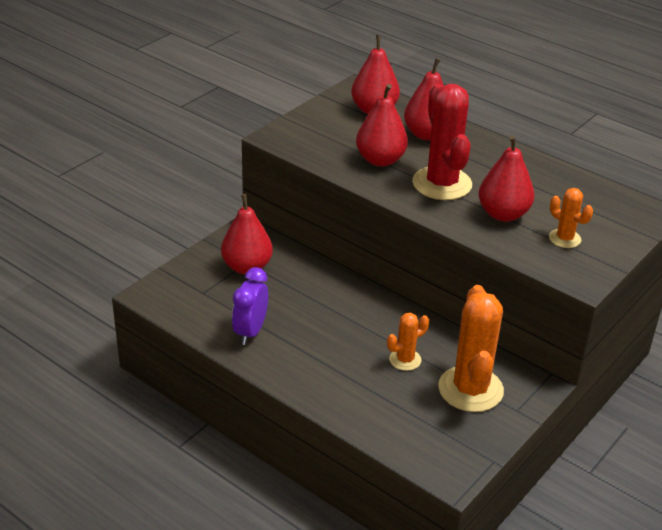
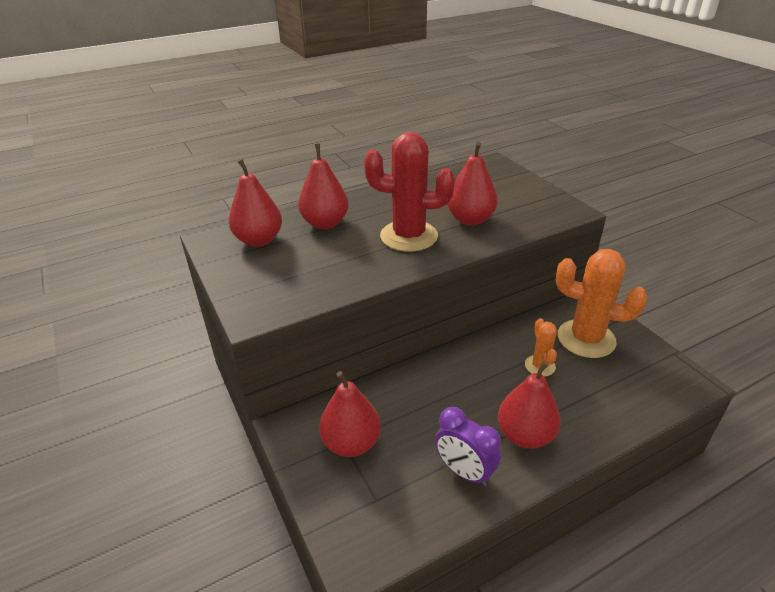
camera: 65 degrees left, 0 degrees up
(380, 160) = (348, 259): red pear -> red pear (525, 435)
(564, 238) = (515, 203): orange cactus -> none

